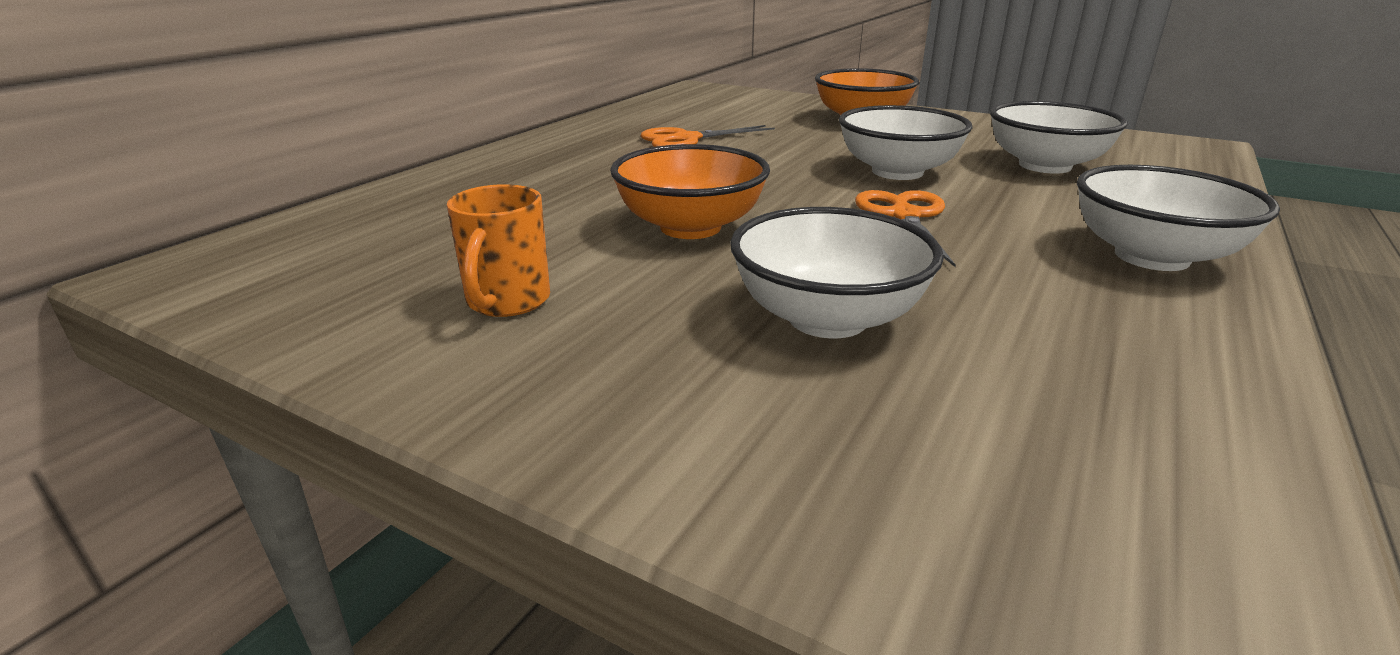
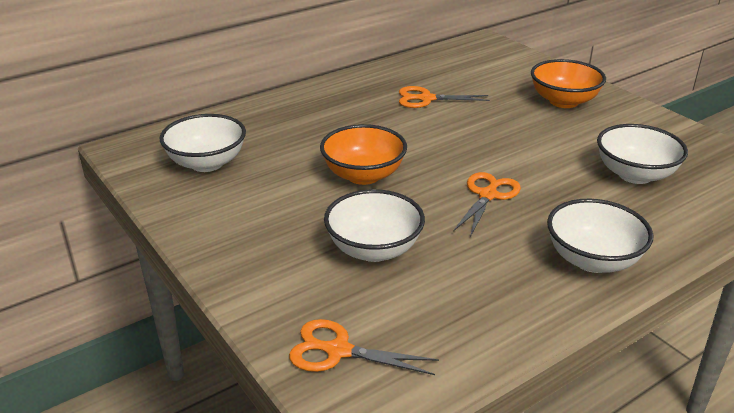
camera: 25 degrees right, 5 degrees up
(507, 301) = (245, 202): orange mug -> none
(897, 172) = (527, 158): white bowl -> white bowl (207, 163)
(989, 525) = (338, 351): none -> orange scissors

